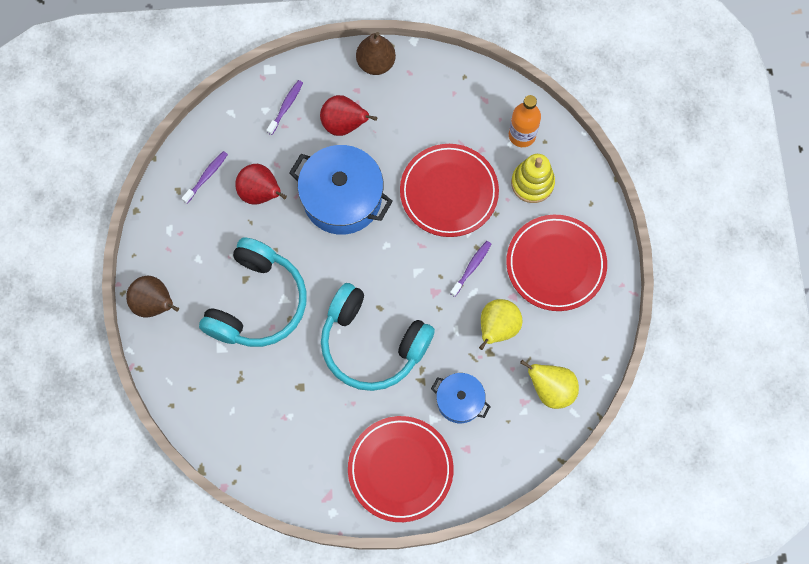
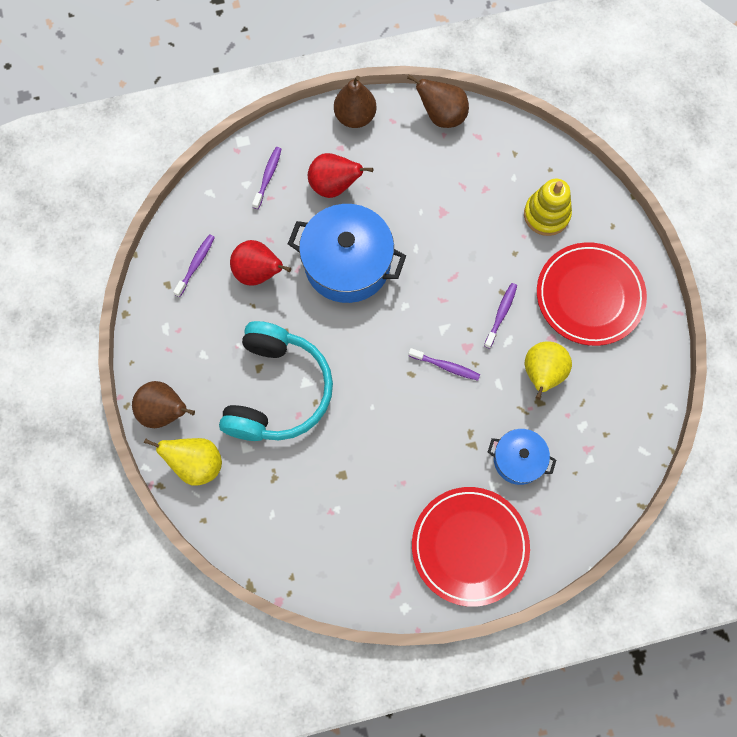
camera: 10 degrees left, 0 degrees up
(372, 343) = (411, 414): turquoise headphones -> none
(412, 306) = (446, 366): none -> purple toothbrush
(449, 192) = (460, 238): red plate -> none
(455, 75) = (441, 116): none -> brown pear
(522, 135) = (525, 167): orange bottle -> none
(551, 389) = (613, 430): yellow pear -> yellow pear (196, 464)

